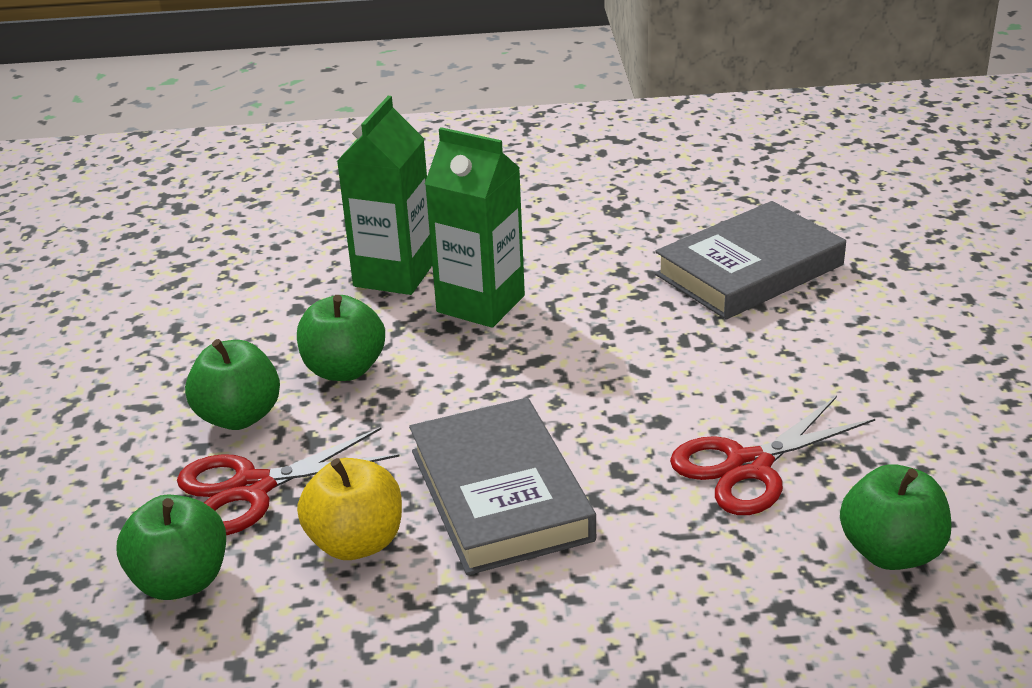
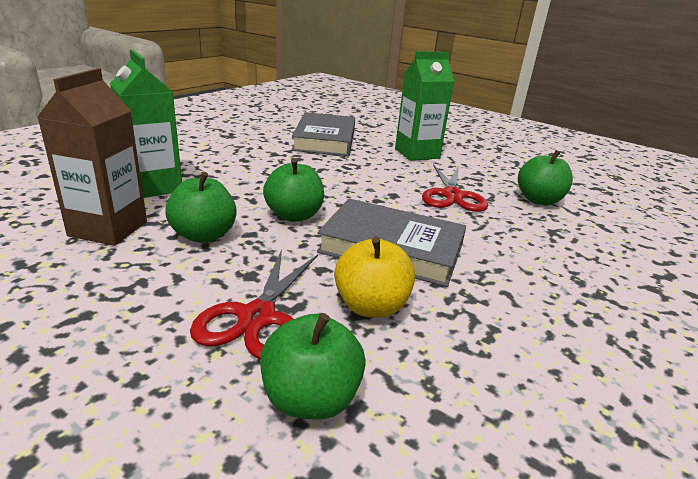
camera: 55 degrees left, 5 degrees down
(239, 416) = (173, 286): green apple -> green apple (294, 215)
(279, 318) = (108, 229): none -> brown carton
(480, 304) = (230, 183): green carton -> green carton (417, 153)

